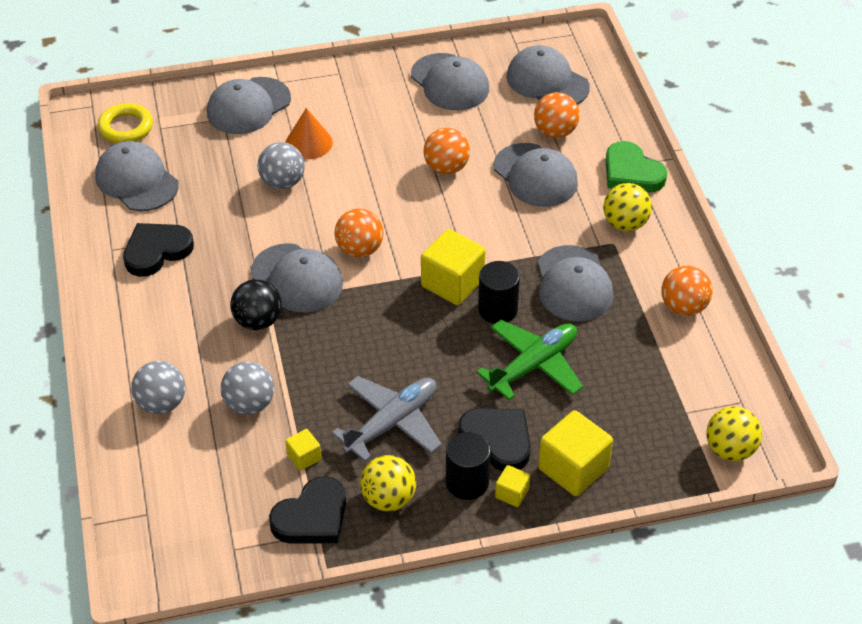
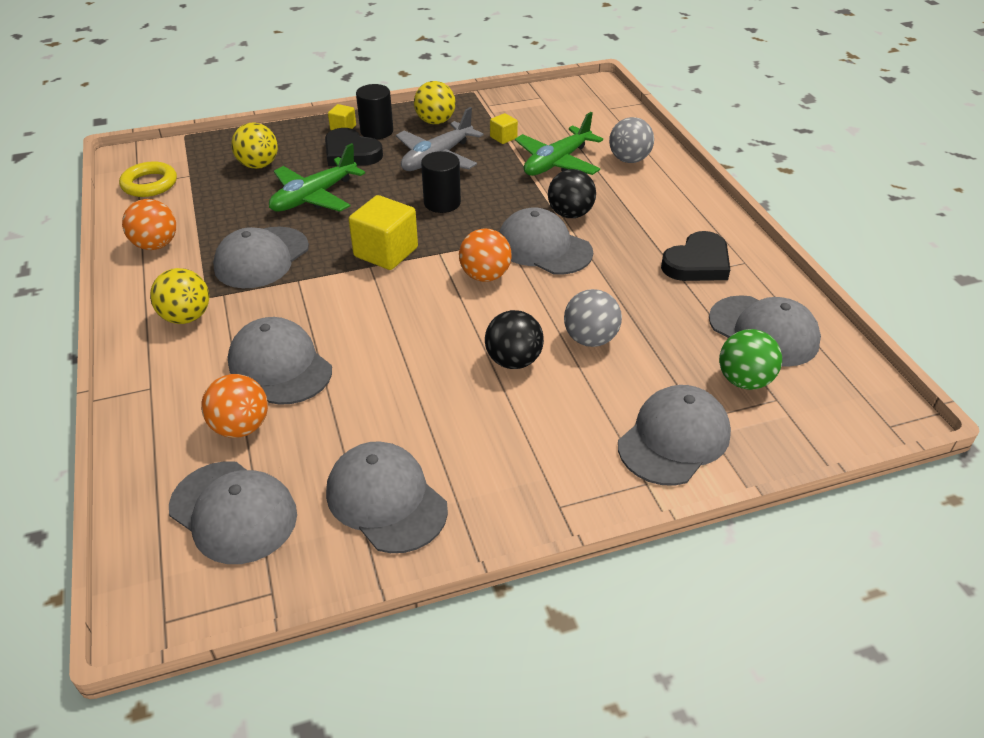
camera: 175 degrees right, 5 degrees down
(126, 127) = (821, 396): yellow ring -> yellow ring (149, 184)
(176, 142) = (744, 380): none -> green ball
(249, 404) = (556, 162): grey ball -> green plane
(309, 143) = (573, 390): orange cone -> none
(312, 517) = (490, 111): black heart -> none
(349, 168) = (513, 361): none -> black ball
(446, 168) = (392, 368): orange ball -> none
(497, 309) = (342, 234): black cylinder -> black cylinder (442, 203)
(573, 284) = (261, 258): grey cap -> grey cap turned 135 degrees counterclockwise
(573, 468) = (293, 141): yellow cube -> none
(631, 173) = (155, 376): green heart -> none
(730, 449) = (163, 156): yellow ball -> yellow ball (258, 165)

